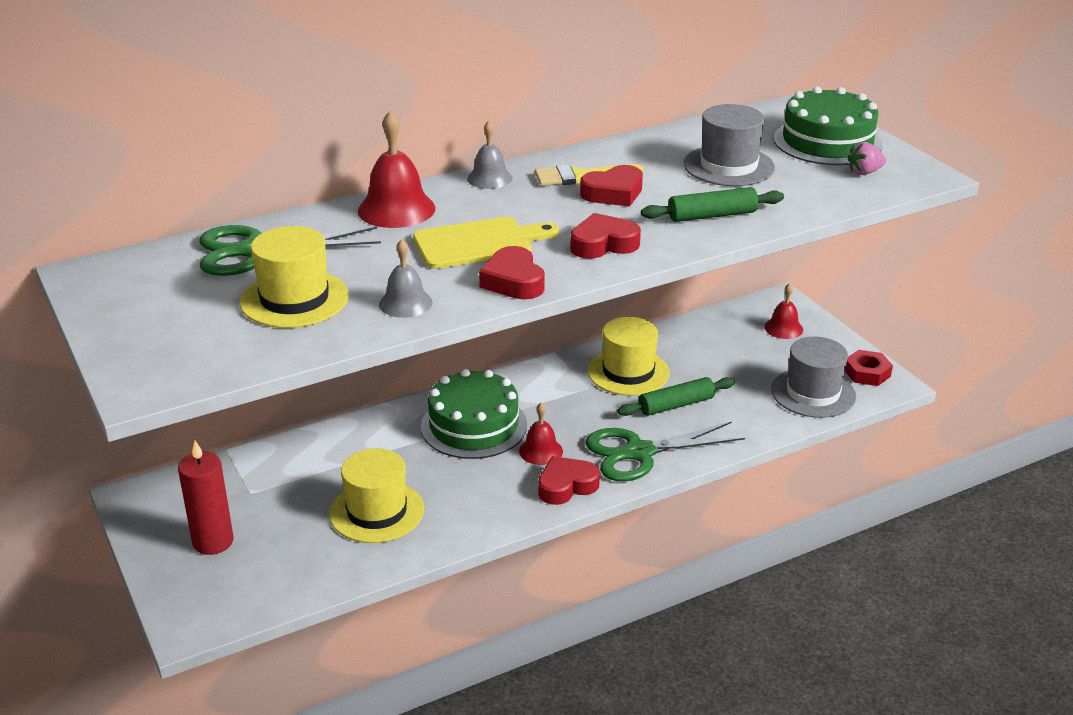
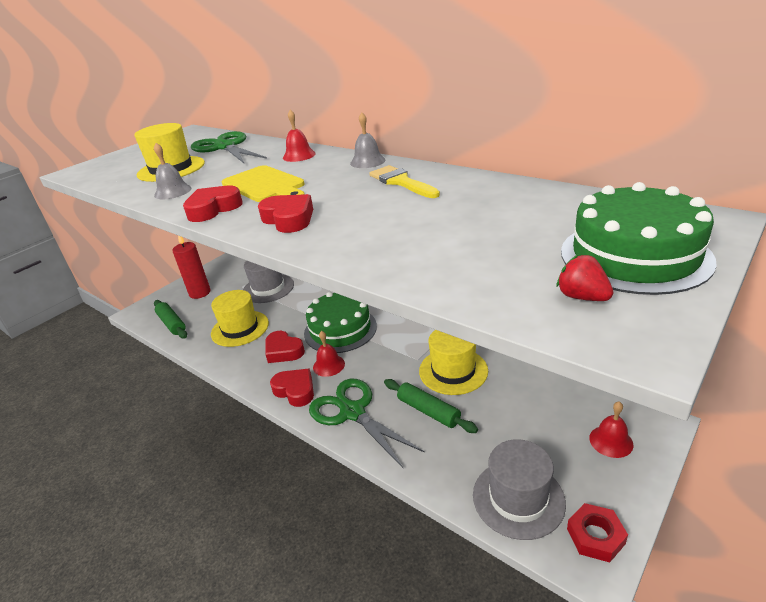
camera: 70 degrees right, 0 degrees up
(396, 209) = (299, 155): red bell -> red bell, size x0.61
(613, 193) = (383, 199): red heart -> red heart (283, 351)
(712, 215) = (377, 244): green rolling pin -> green rolling pin (172, 324)
(728, 166) = (494, 224): grey hat -> grey hat (268, 288)
(864, 172) = (582, 297): pink strawberry -> red strawberry

